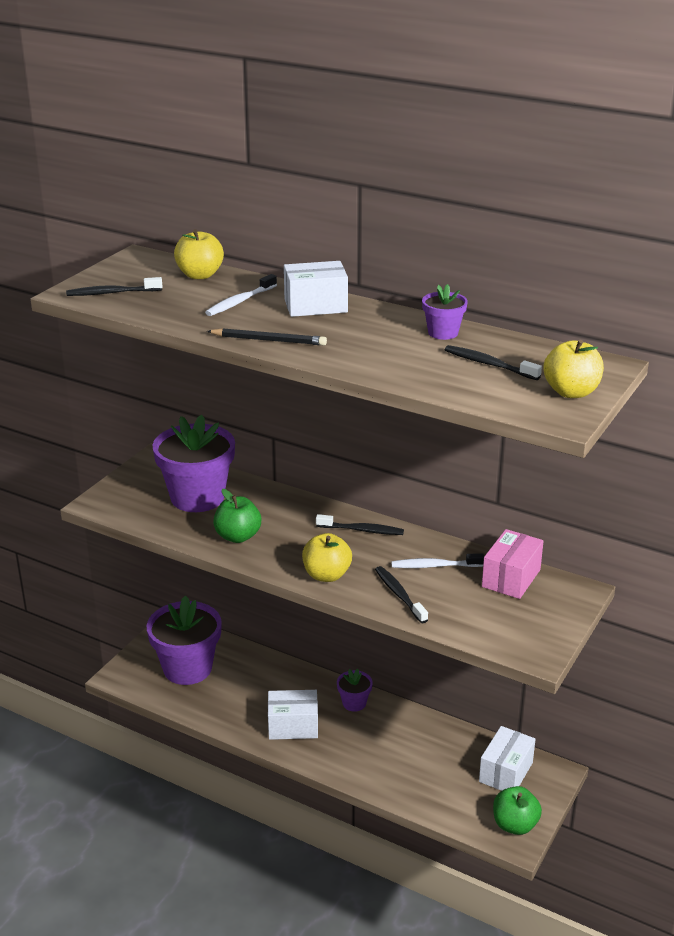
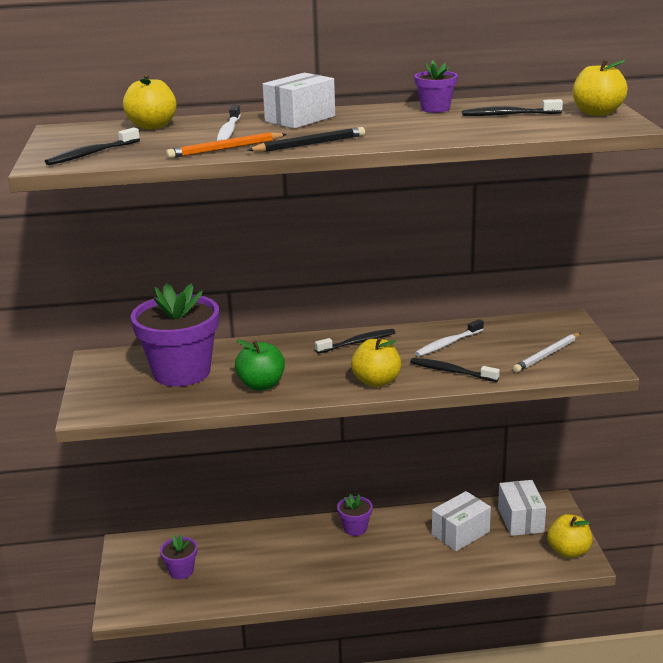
camera: 35 degrees left, 5 degrees down
(187, 668) = (181, 571): purple flower pot -> purple flower pot, size x0.47
(204, 322) = (226, 149): none -> orange pencil
(293, 726) = (326, 569): white box -> white box (460, 533)
(506, 618) = (547, 355): none -> white pencil
(511, 578) = (512, 330): pink box -> none
(515, 825) = (568, 551): green apple -> yellow apple

